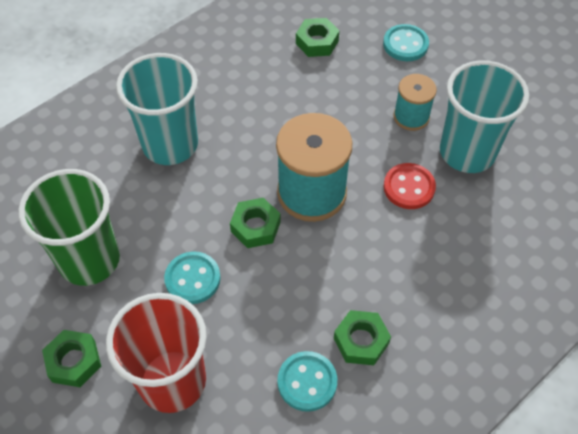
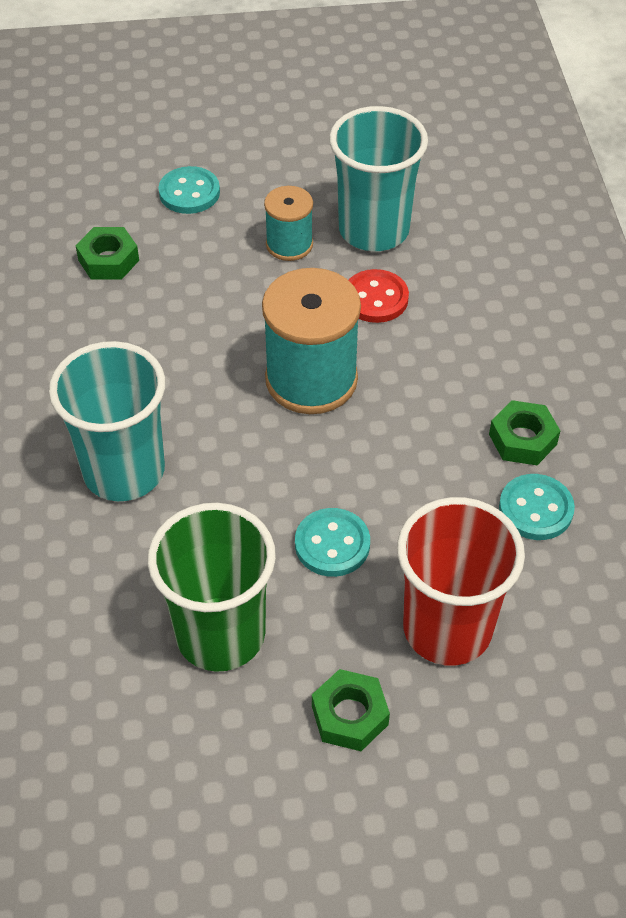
camera: 55 degrees left, 5 degrees down
(255, 227) = (312, 451): green nut -> none

